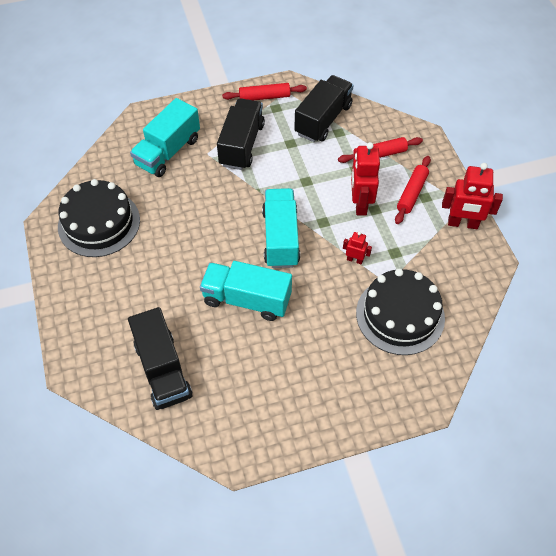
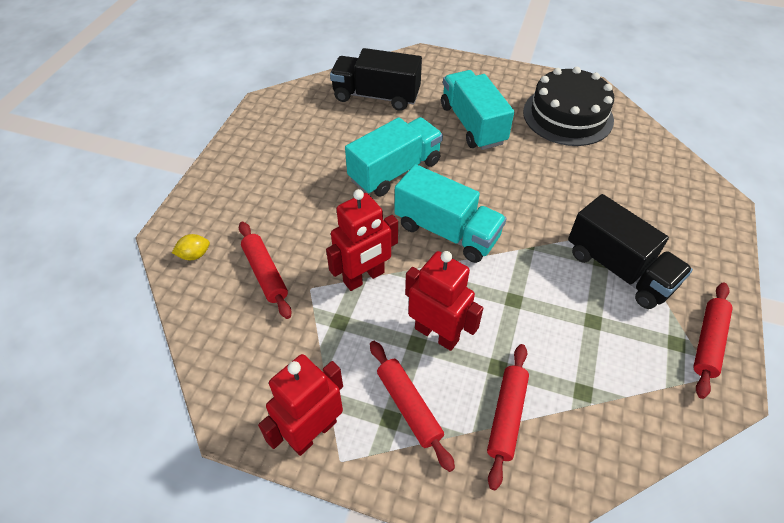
camera: 125 degrees right, 5 degrees down
(168, 152) = (644, 199): turquoise truck -> turquoise truck (472, 124)
(323, 120) = (621, 388): black truck -> none
(355, 260) = (364, 277): red robot -> red robot, size x1.95
(400, 315) = (265, 273): black cake -> red rolling pin
(426, 370) = (194, 255): none -> yellow lemon

